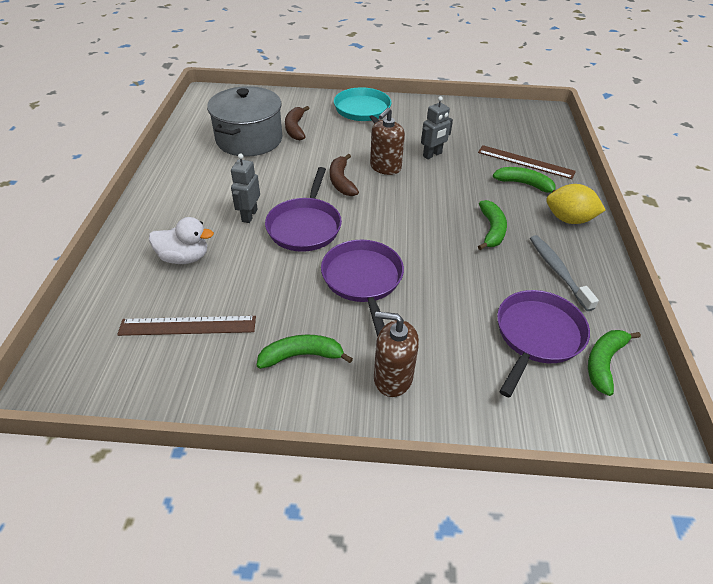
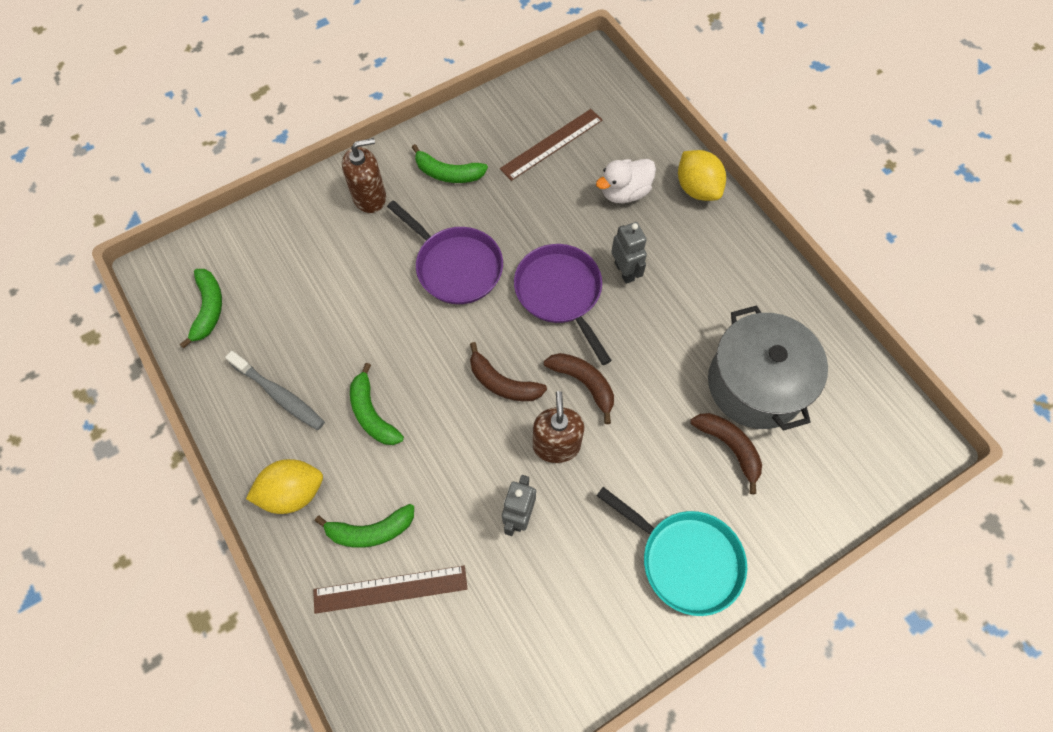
camera: 145 degrees right, 20 degrees up
(135, 232) = (697, 188): none -> yellow lemon
(301, 356) = (448, 173): green banana -> green banana turned 60 degrees clockwise
(391, 204) = (502, 383): none -> brown banana
(537, 335) = (274, 302): purple pan -> none

